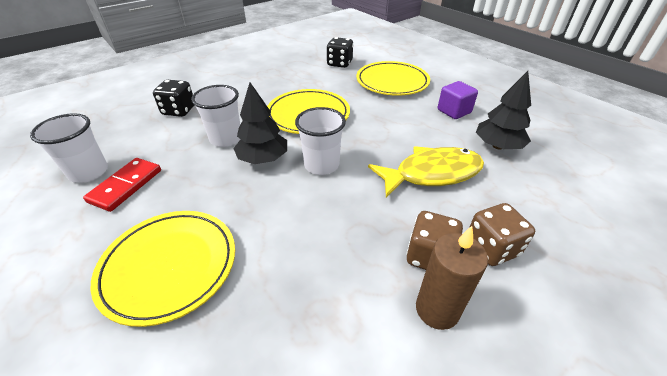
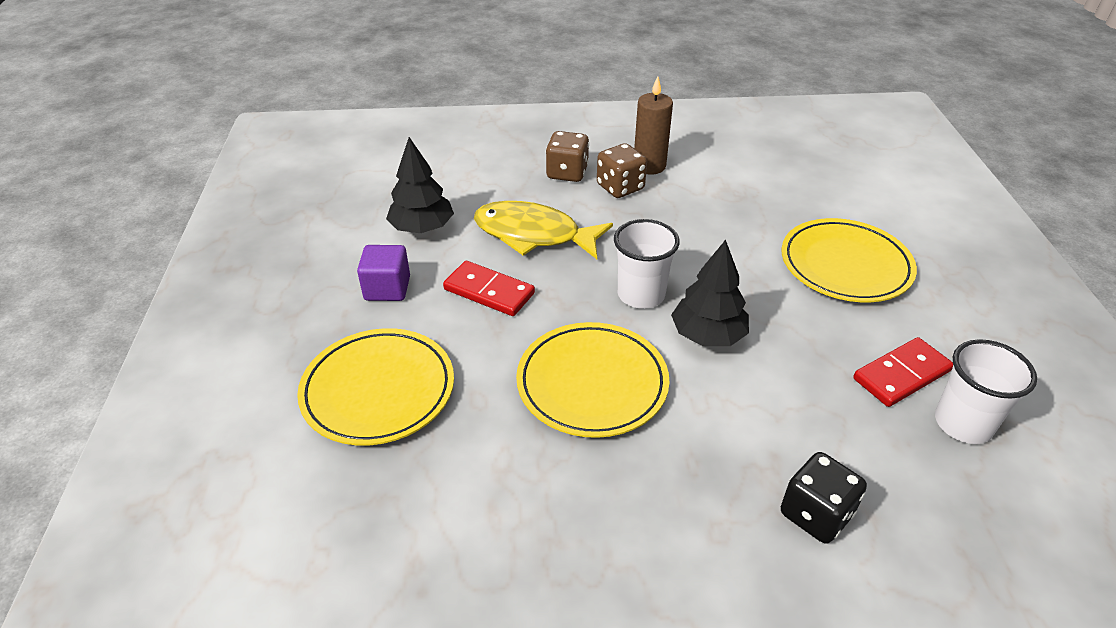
camera: 145 degrees left, 0 degrees up
(226, 139) = (746, 395): white cup -> none
(339, 63) = (395, 509): black dice -> none
(406, 130) = (489, 291): none -> red domino

